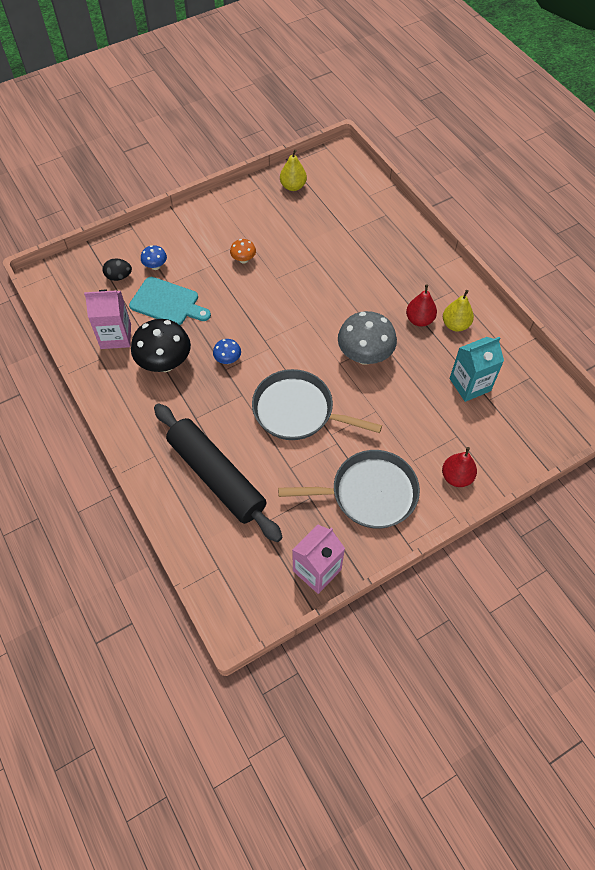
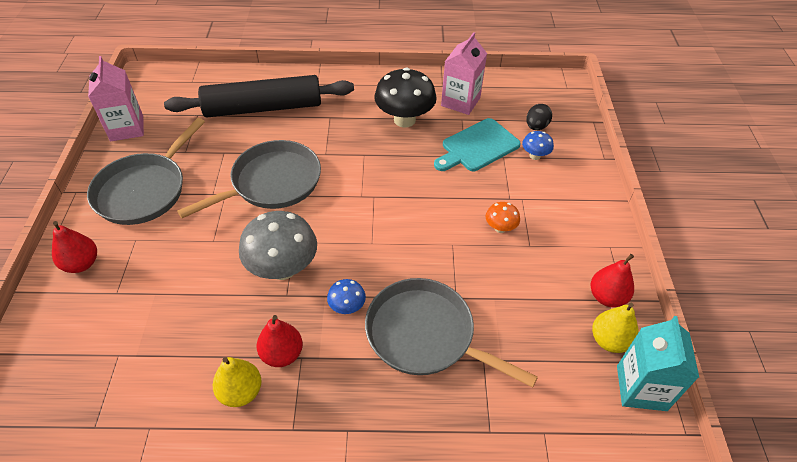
camera: 120 degrees right, 10 degrees down
(228, 360) = (373, 160): blue mushroom -> blue mushroom (347, 307)
(262, 195) = (607, 297): none -> red pear
(353, 262) = (425, 335): none -> grey pan
(470, 384) = (154, 348): turquoise carton -> turquoise carton (641, 388)

